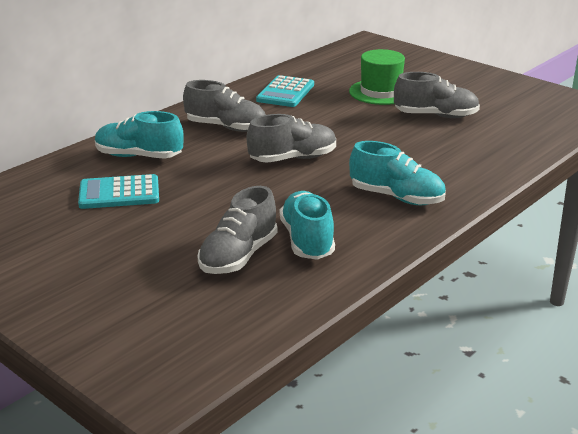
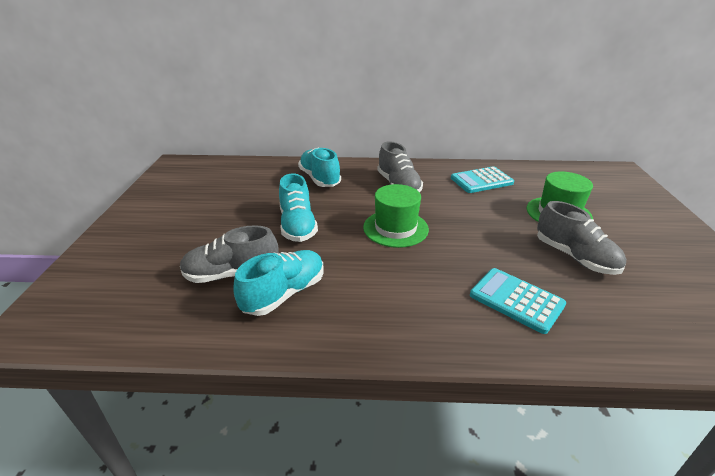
camera: 50 degrees right, 5 degrees up
(119, 193) = (268, 194): turquoise calculator -> turquoise calculator (516, 300)
(293, 159) = (395, 228): grey shoe -> green hat
(396, 197) = (406, 305): turquoise shoe -> turquoise shoe (297, 226)

